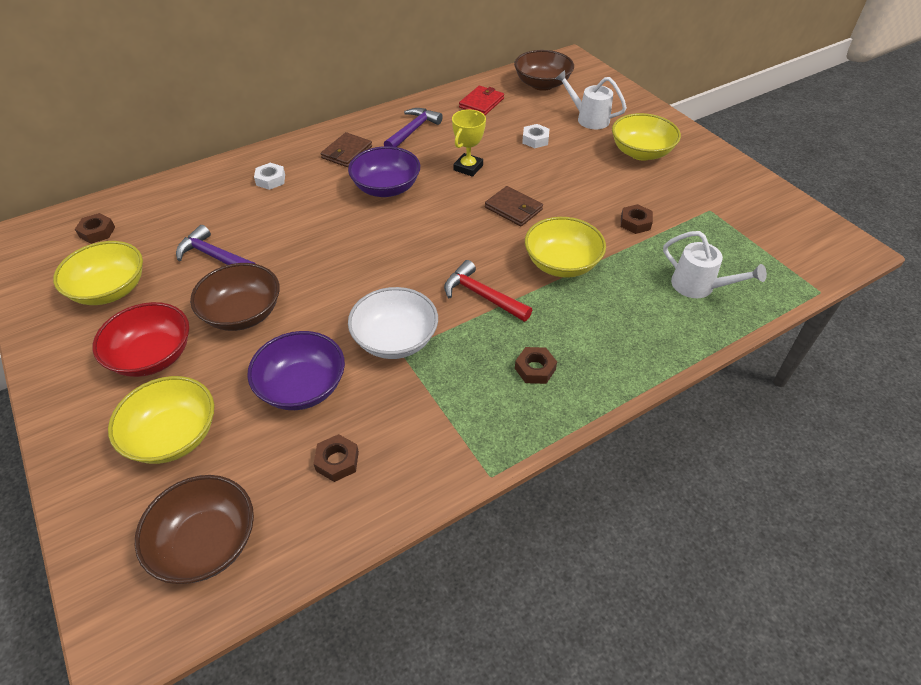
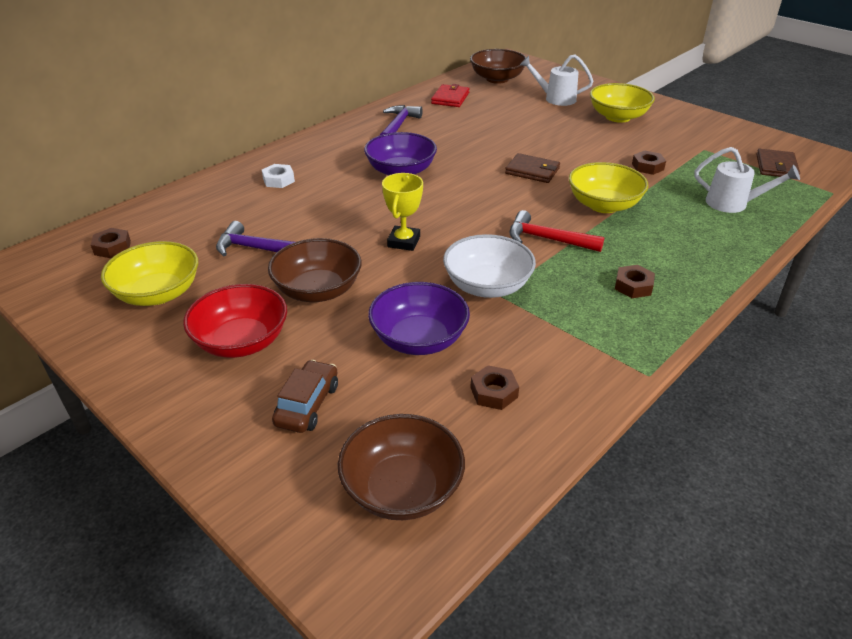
camera: 15 degrees left, 10 degrees down
(173, 436) = (307, 405): yellow bowl -> brown car
(347, 152) = (343, 149): brown wallet -> brown wallet (776, 166)
(468, 168) = (470, 146): yellow trophy -> yellow trophy (404, 242)
(535, 140) = (518, 119): white nut -> none

